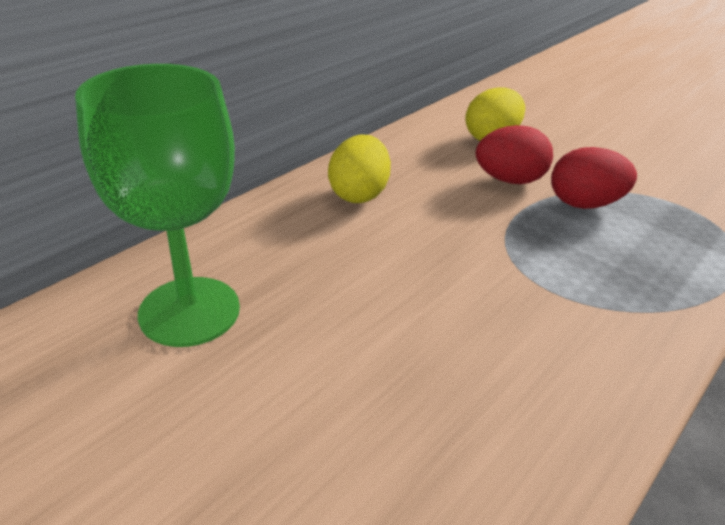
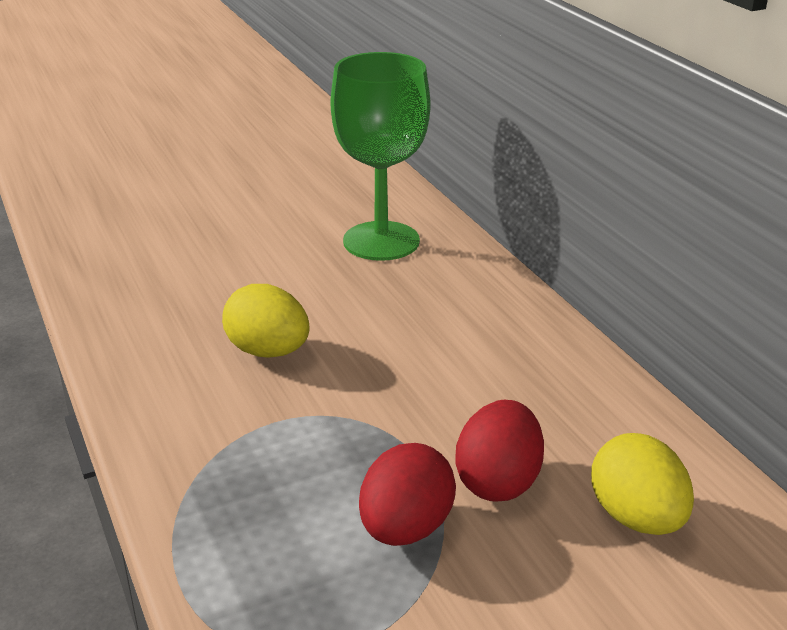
camera: 115 degrees right, 5 degrees down
(359, 194) = (514, 351): yellow egg -> yellow egg (268, 351)

